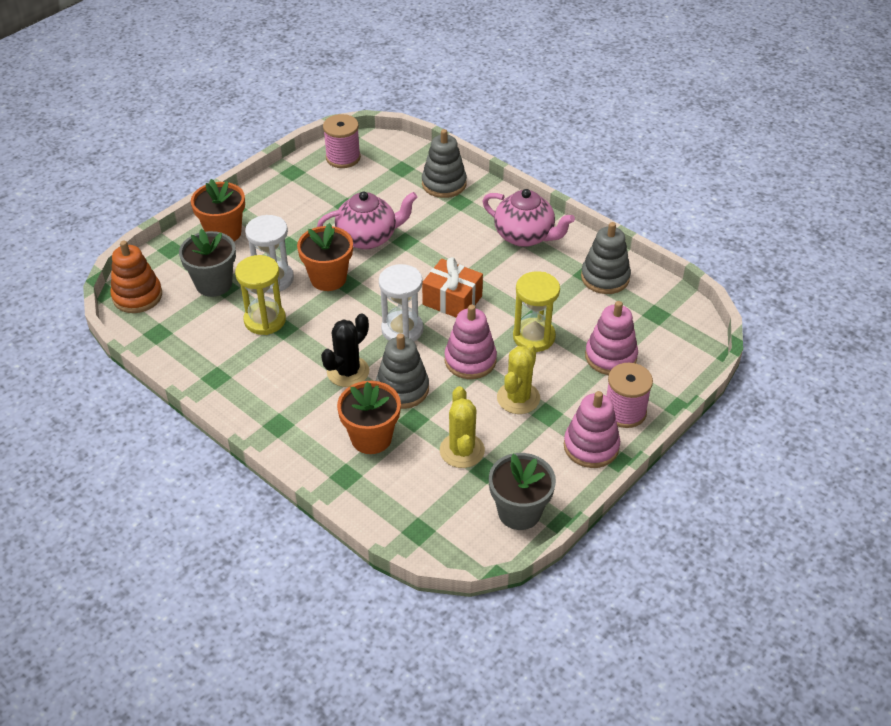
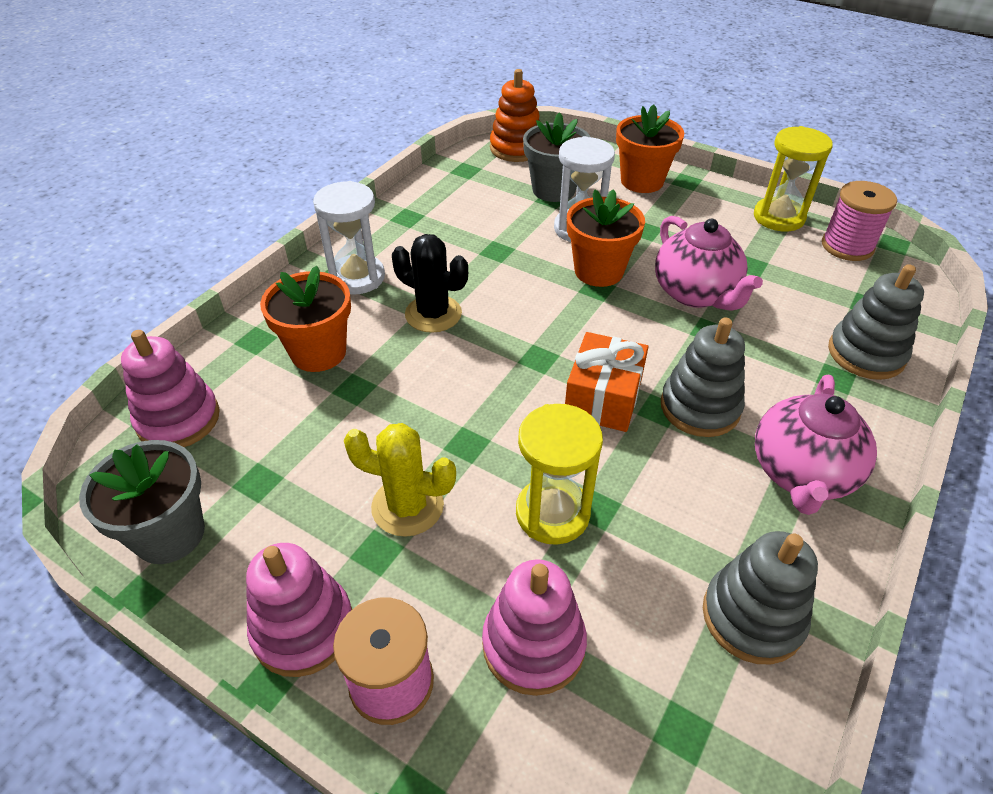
camera: 80 degrees right, 0 degrees up
(265, 320) = (506, 234): yellow hourglass -> yellow hourglass (778, 217)
(402, 329) = (524, 353): white hourglass -> white hourglass (357, 277)
(402, 389) = (409, 369): grey stacking toy -> grey stacking toy (700, 407)
(462, 450) = (295, 448): yellow cactus -> none
(470, 360) = (479, 435): pink stacking toy -> pink stacking toy (178, 419)

